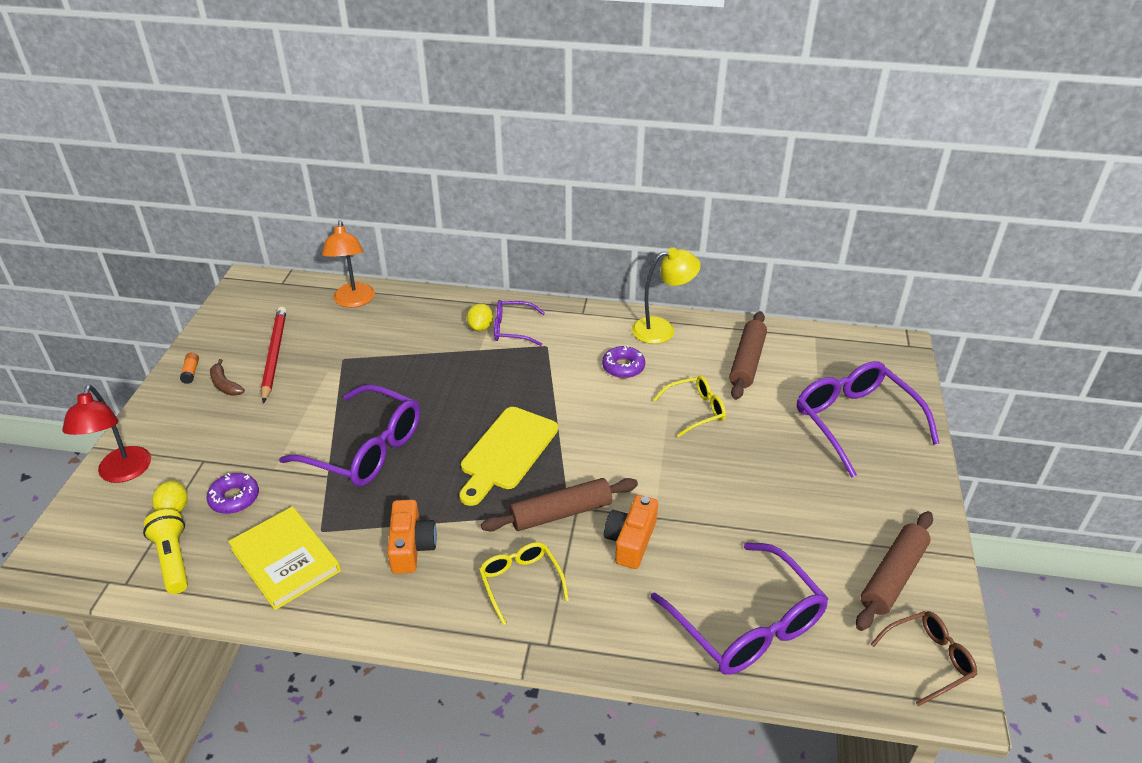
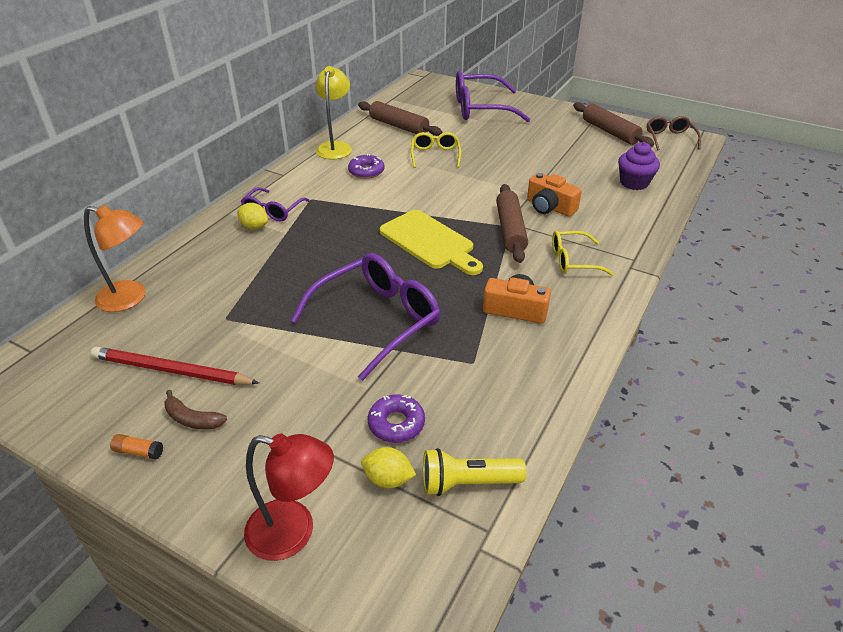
camera: 70 degrees left, 0 degrees up
(225, 385) = (192, 419): brown banana -> brown banana turned 45 degrees clockwise
(285, 560) = (501, 391): yellow book -> none
(747, 624) = (634, 183): purple glasses -> purple cupcake

